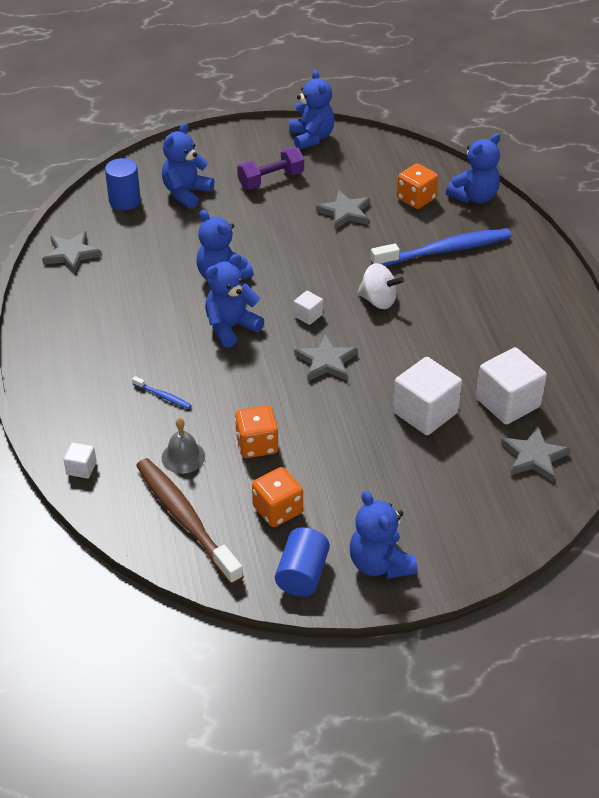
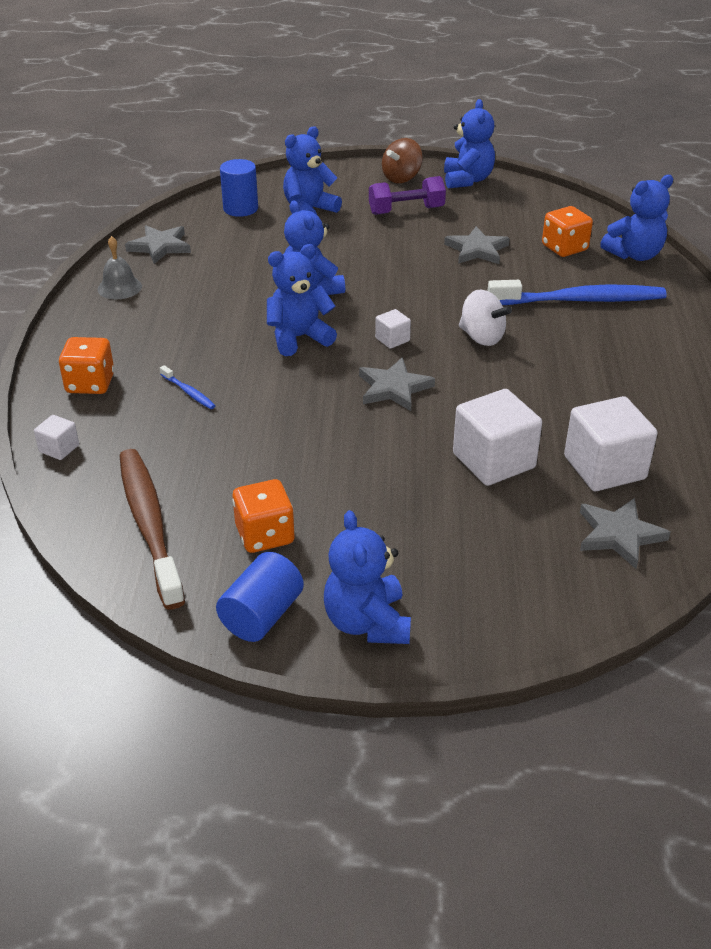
camera: 15 degrees right, 5 degrees down
(183, 457) = (180, 457): grey bell -> grey bell (119, 287)
(253, 144) = (401, 178): none -> brown spinning top
(257, 445) = (273, 460): orange dice -> orange dice (90, 384)

